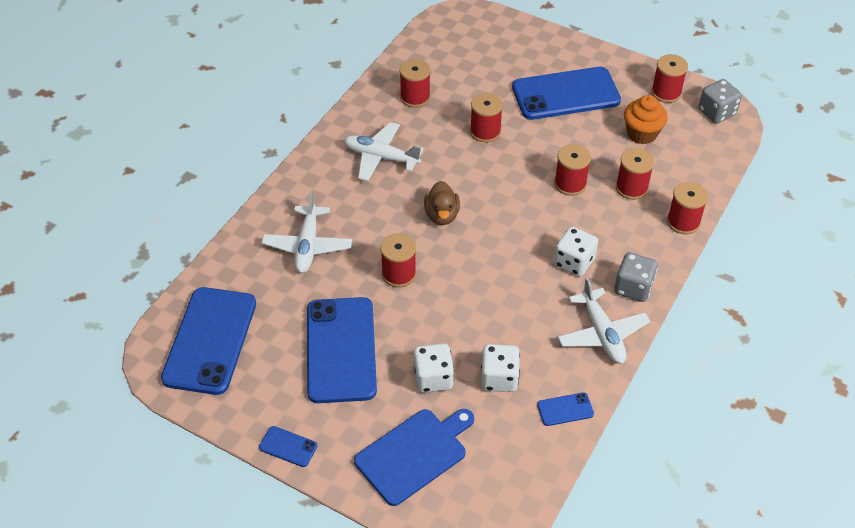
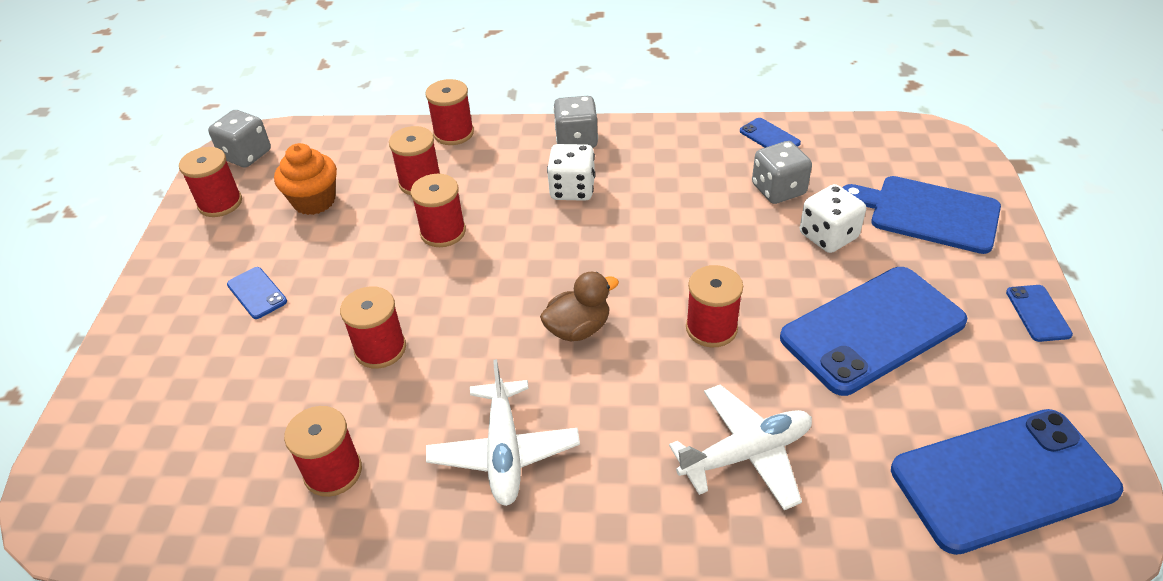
camera: 115 degrees left, 5 degrees down
(499, 378) = (778, 190): white dice -> grey dice
(566, 94) = (257, 293): blue phone -> blue phone, size x0.41
(602, 333) = (655, 142): white plane -> none

